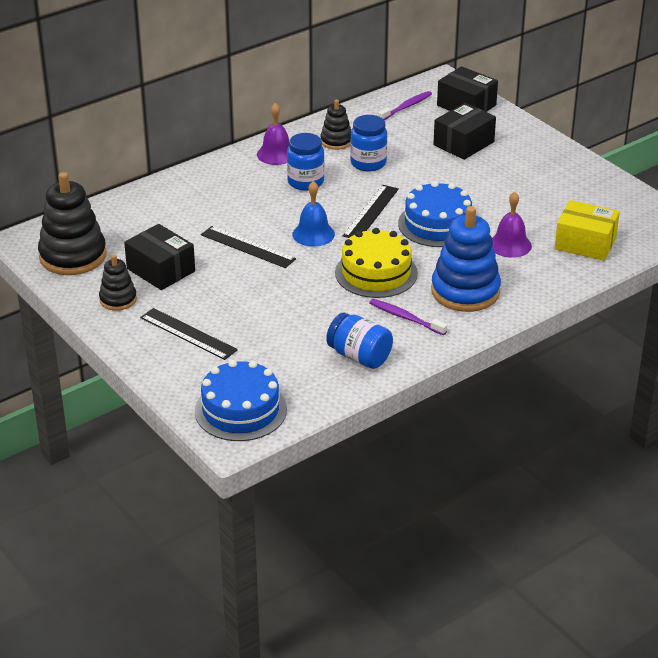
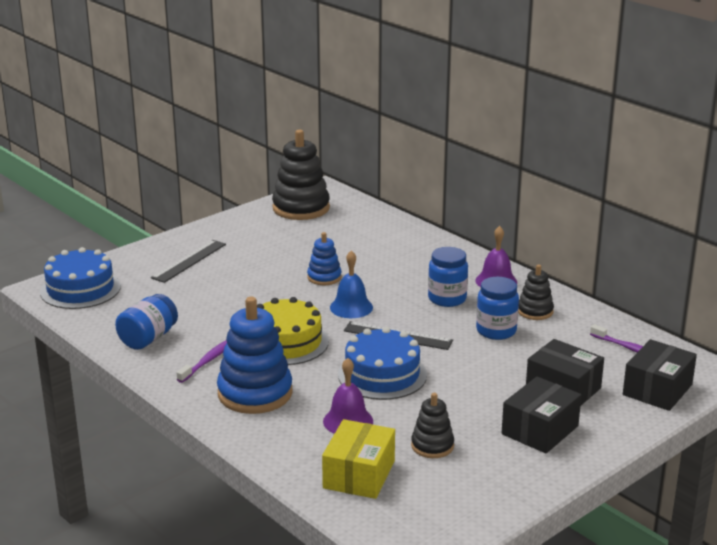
camera: 85 degrees right, 10 degrees down
(118, 299) = (239, 230): black stacking toy -> black stacking toy (432, 446)
(161, 270) = (283, 243): black box -> black box (540, 430)
(247, 247) = (324, 277): black ruler -> blue stacking toy

